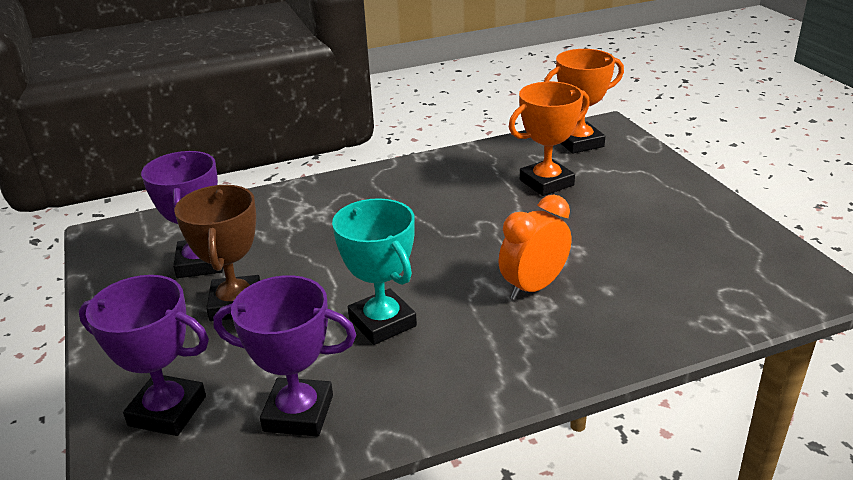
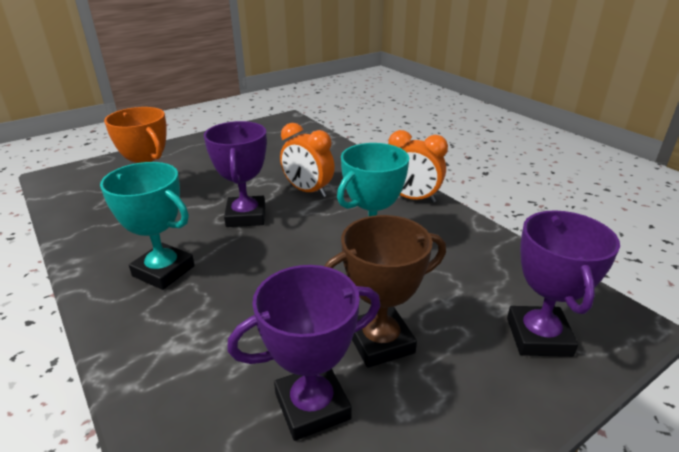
camera: 105 degrees left, 0 degrees up
(298, 413) = (487, 264): purple trophy -> purple trophy (246, 216)
(400, 197) = (163, 271): none -> turquoise trophy
(485, 384) = (412, 198): none -> orange clock
(579, 143) = (82, 186): orange trophy -> none

